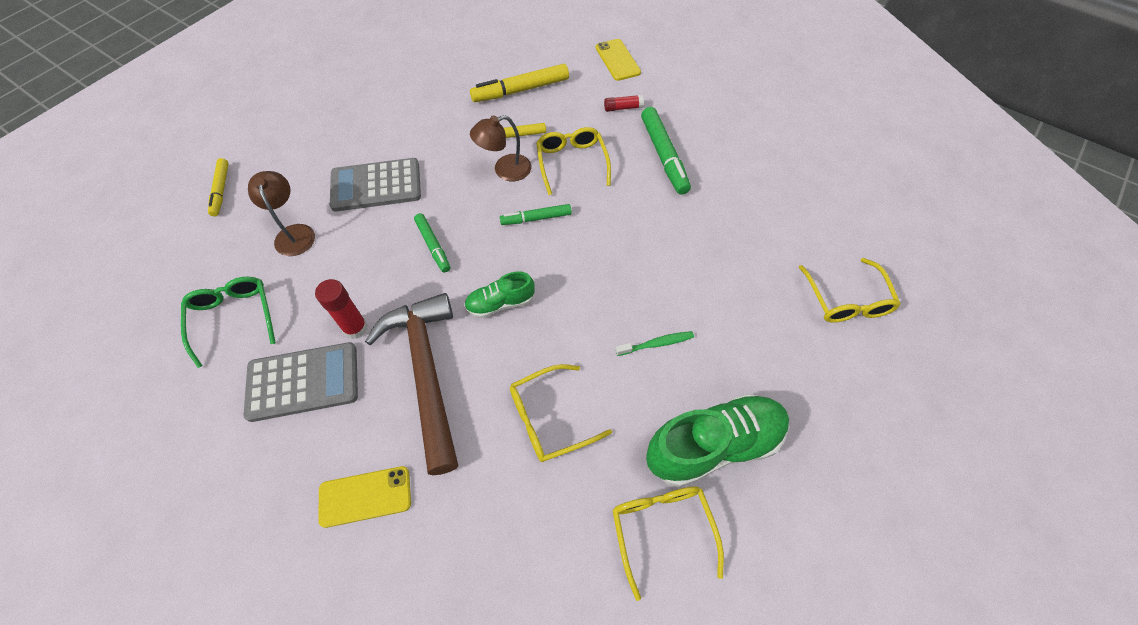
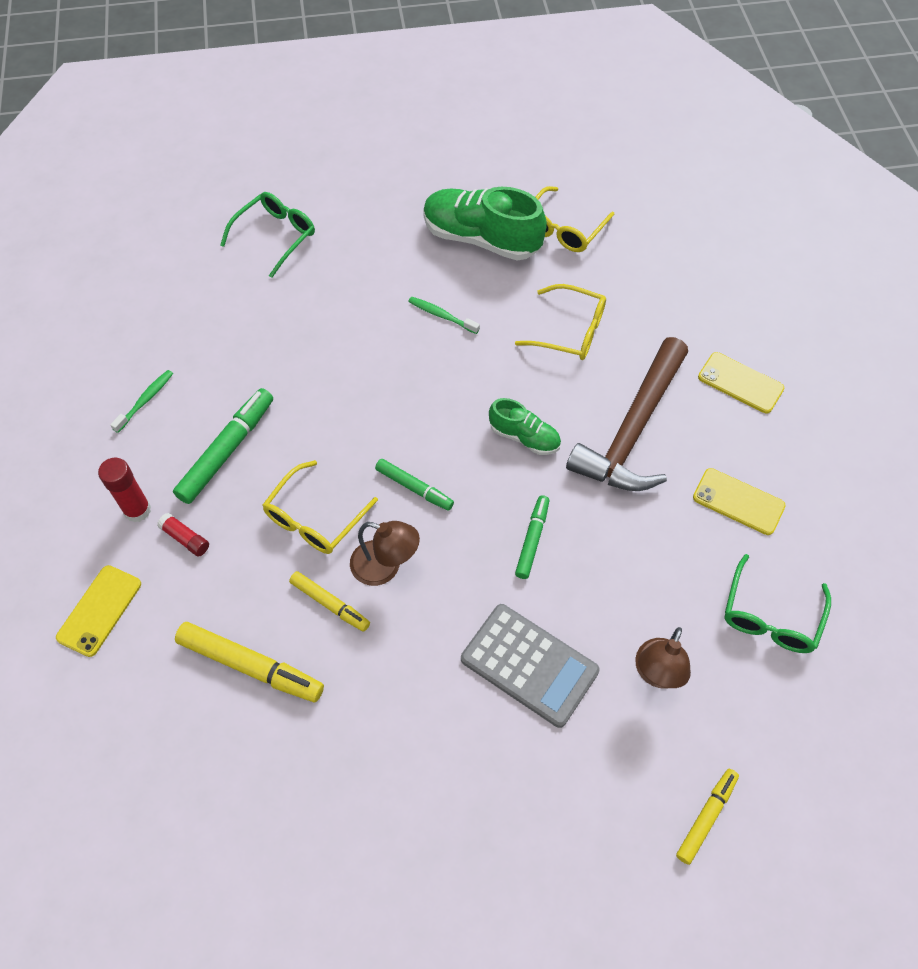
camera: 135 degrees left, 0 degrees up
(303, 382) = (738, 501): grey calculator -> yellow phone
(355, 328) = (663, 514): red glue stick -> red glue stick (137, 510)
(743, 143) = (145, 400): none -> green toothbrush
(846, 300) = (275, 236): yellow glasses -> green glasses

